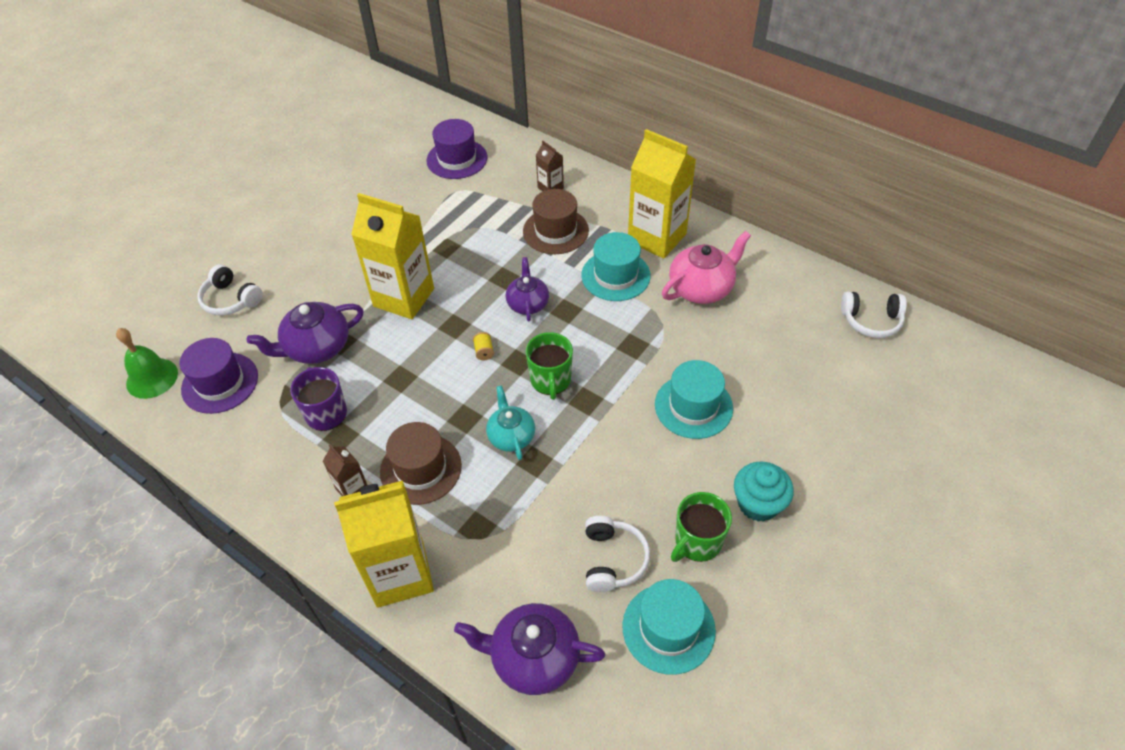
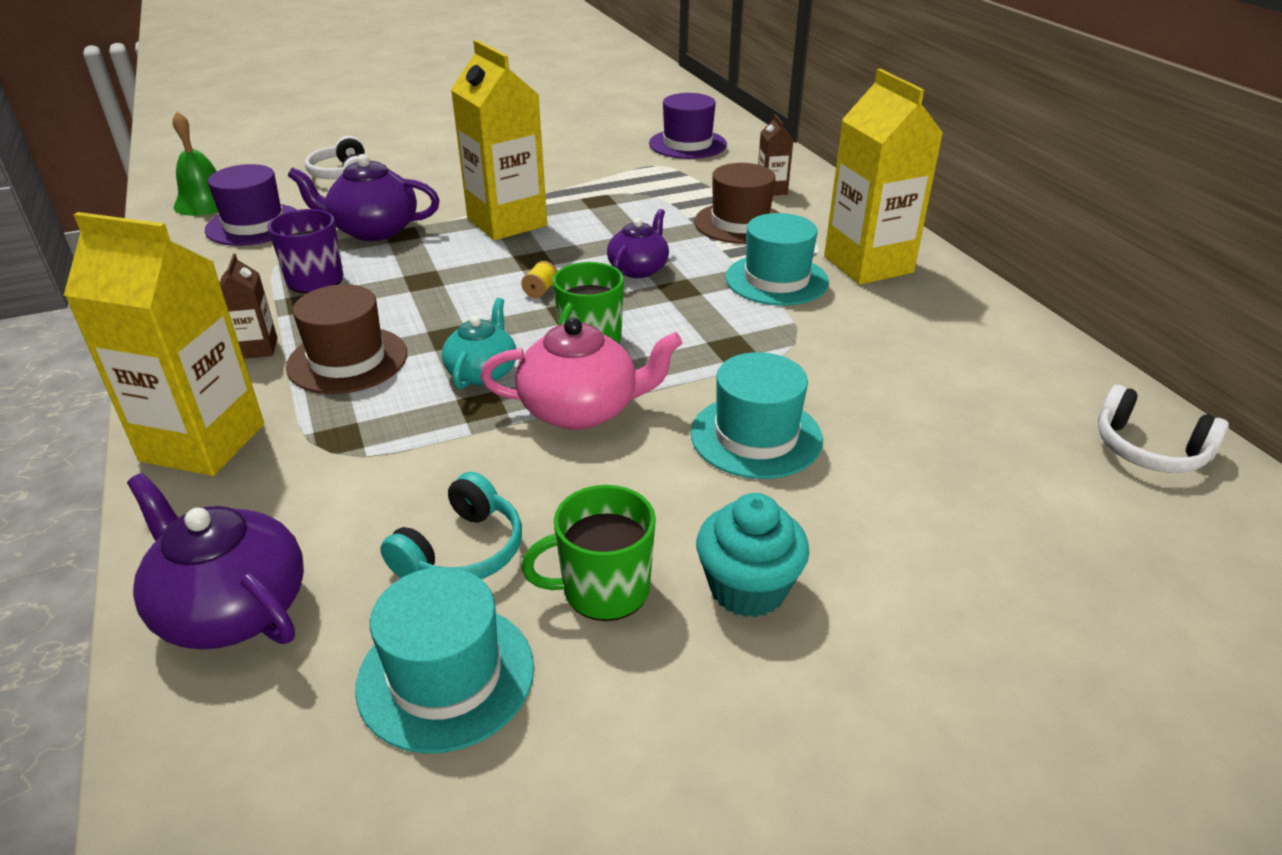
camera: 30 degrees right, 15 degrees down
(613, 559) = (462, 551): white headphones -> turquoise headphones
(702, 288) = (887, 326): pink teapot -> pink teapot (581, 409)

